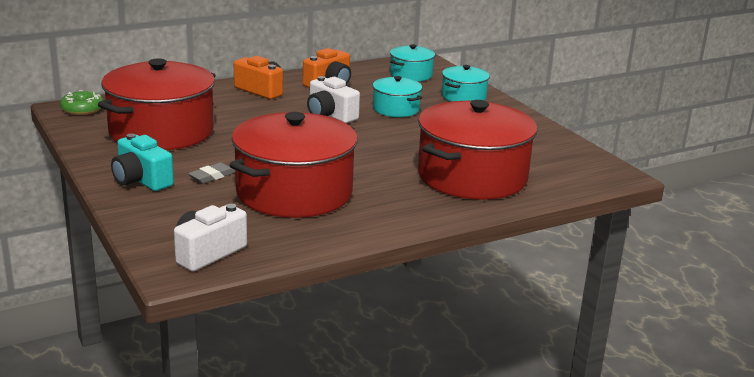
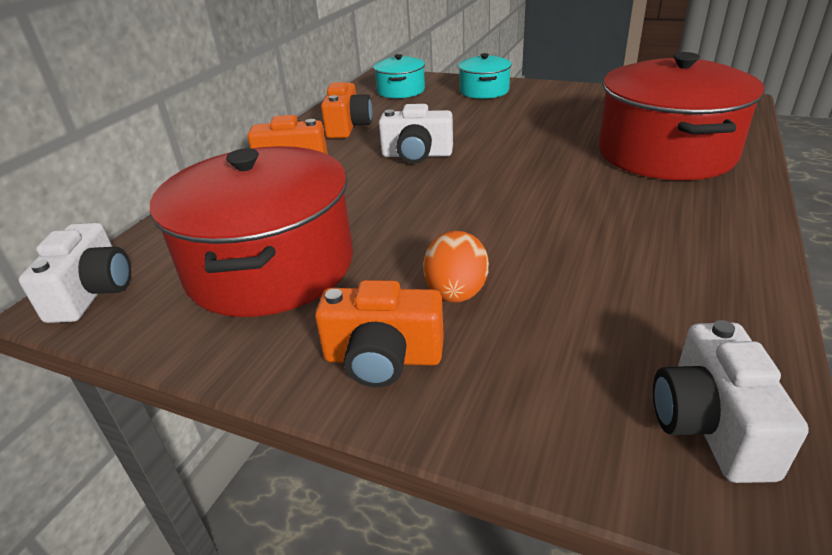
camera: 35 degrees left, 10 degrees up
(82, 109) = (93, 292): green donut -> white camera
(141, 180) = (383, 358): turquoise camera -> orange camera
(212, 176) = (456, 293): grey eraser -> orange egg
(294, 192) = (582, 259): red pot -> none
(396, 109) = (459, 123): turquoise pot -> none

